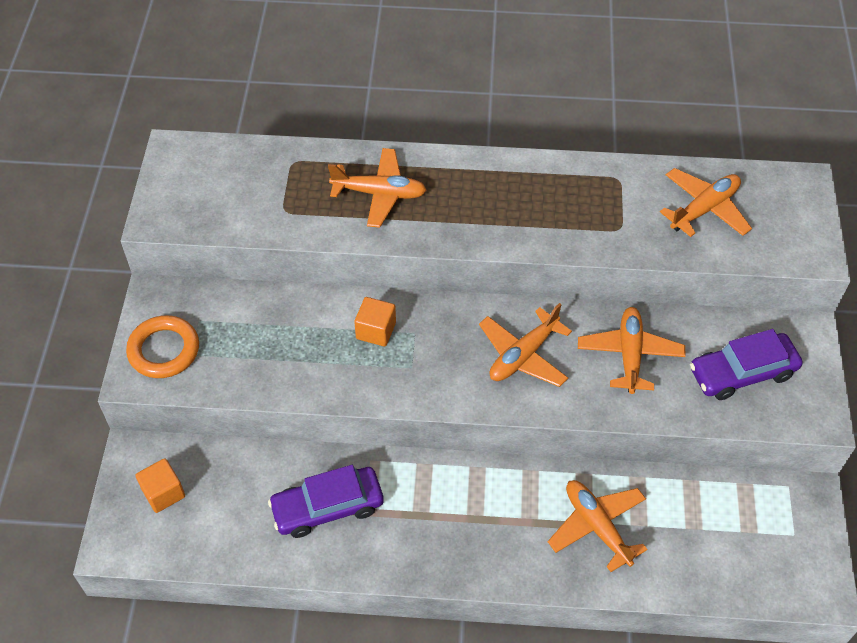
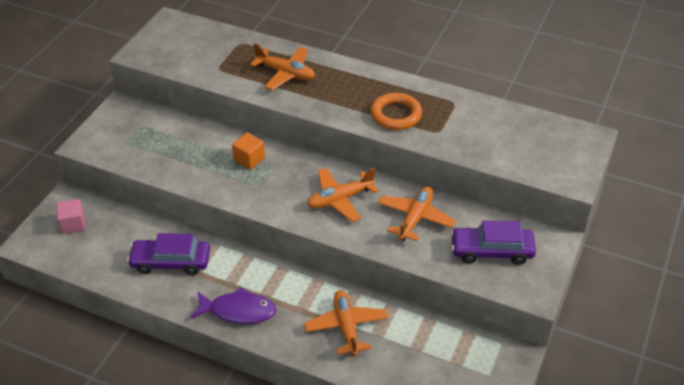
camera: 20 degrees right, 10 degrees down
(163, 493) = (73, 224): orange cube -> pink cube
(164, 350) = (109, 135): orange ring -> orange ring (396, 115)
(452, 549) = (238, 311): none -> purple fish
(704, 209) = (506, 134): orange plane -> none

